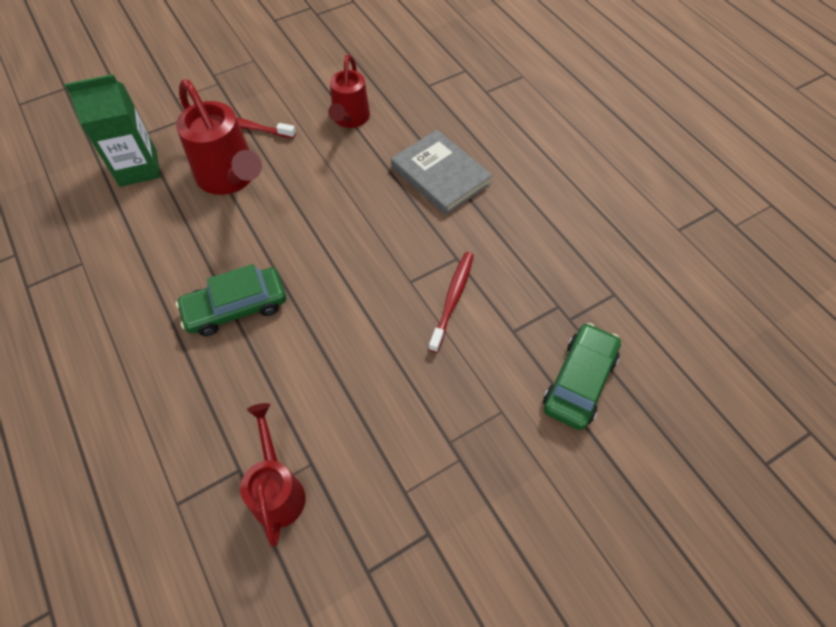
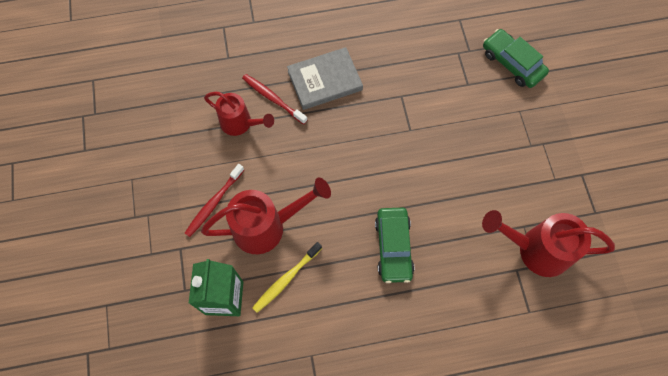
camera: 70 degrees left, 10 degrees up
(170, 213) = (286, 279): none -> yellow toothbrush
(277, 490) = (536, 249): red watering can -> red watering can, size x1.53
(452, 299) = (433, 109): red toothbrush -> red toothbrush (273, 98)

